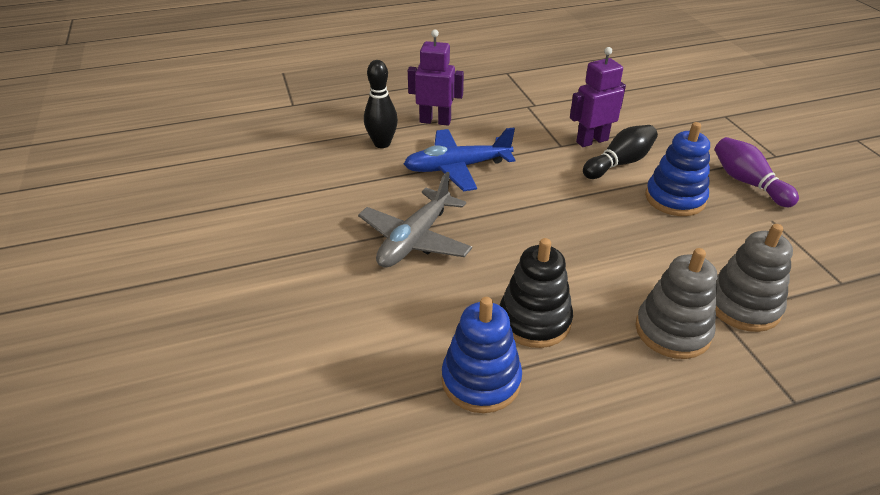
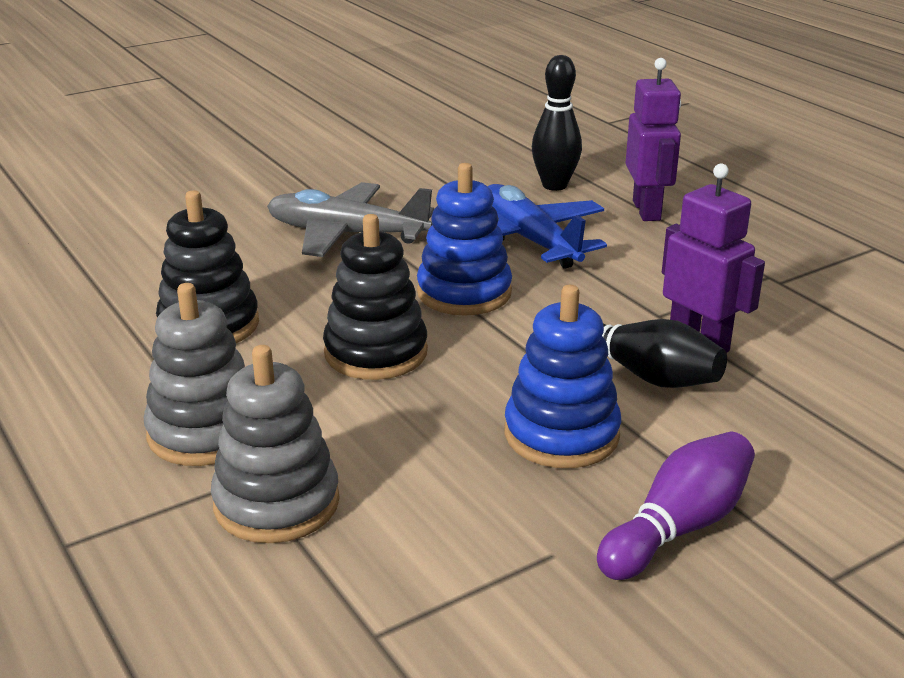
camera: 75 degrees right, 10 degrees down
(481, 380) = (104, 301): blue stacking toy -> blue stacking toy (464, 293)
(585, 248) = (376, 352): none -> black stacking toy

